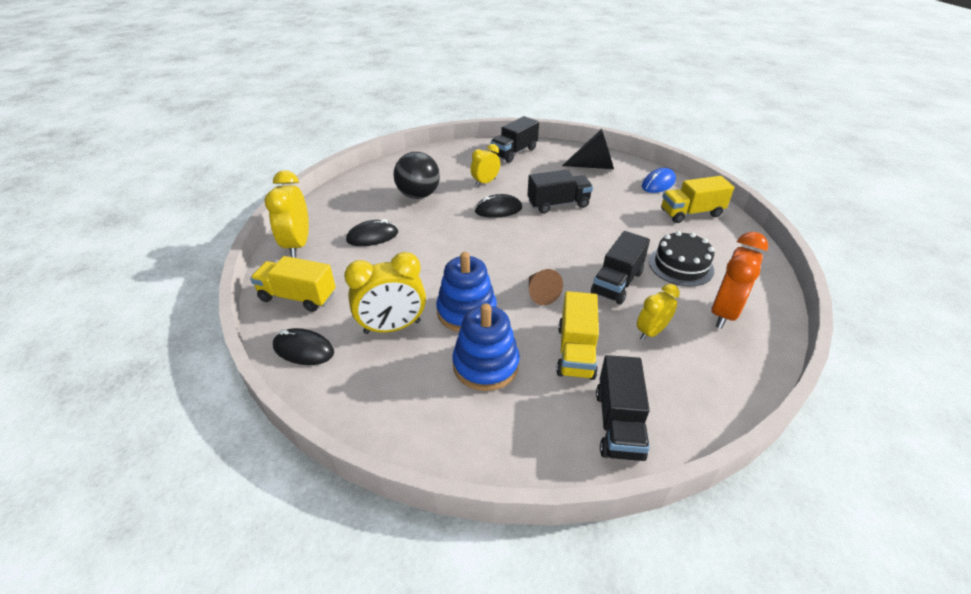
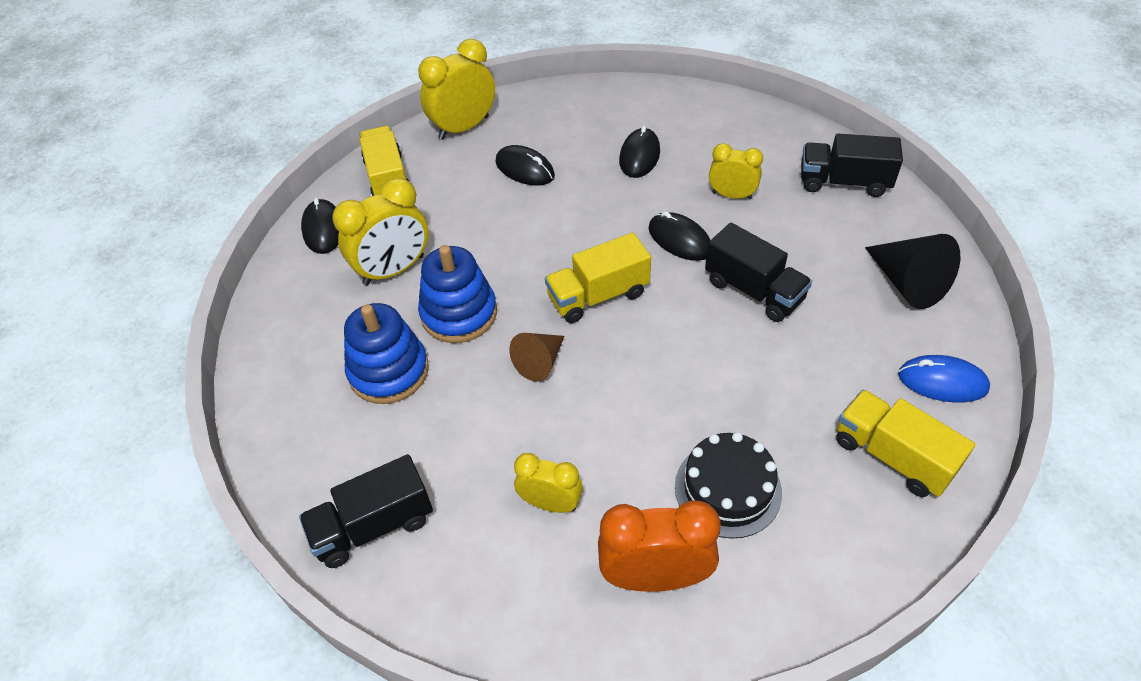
camera: 60 degrees right, 10 degrees up
(392, 327) = (394, 270): yellow clock -> yellow clock turned 75 degrees counterclockwise
(418, 195) = (639, 156): black ball -> black mouse
(575, 351) = (462, 440): yellow truck -> yellow truck (598, 295)
(617, 283) = (624, 429): black truck -> none

